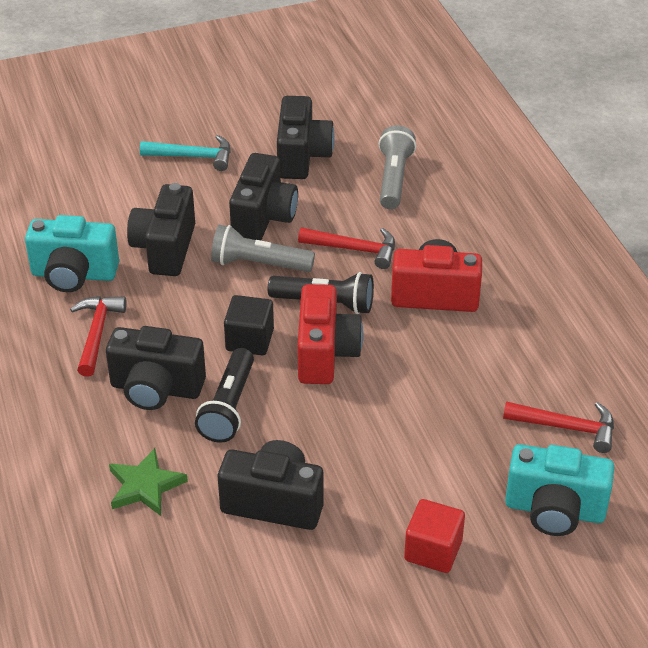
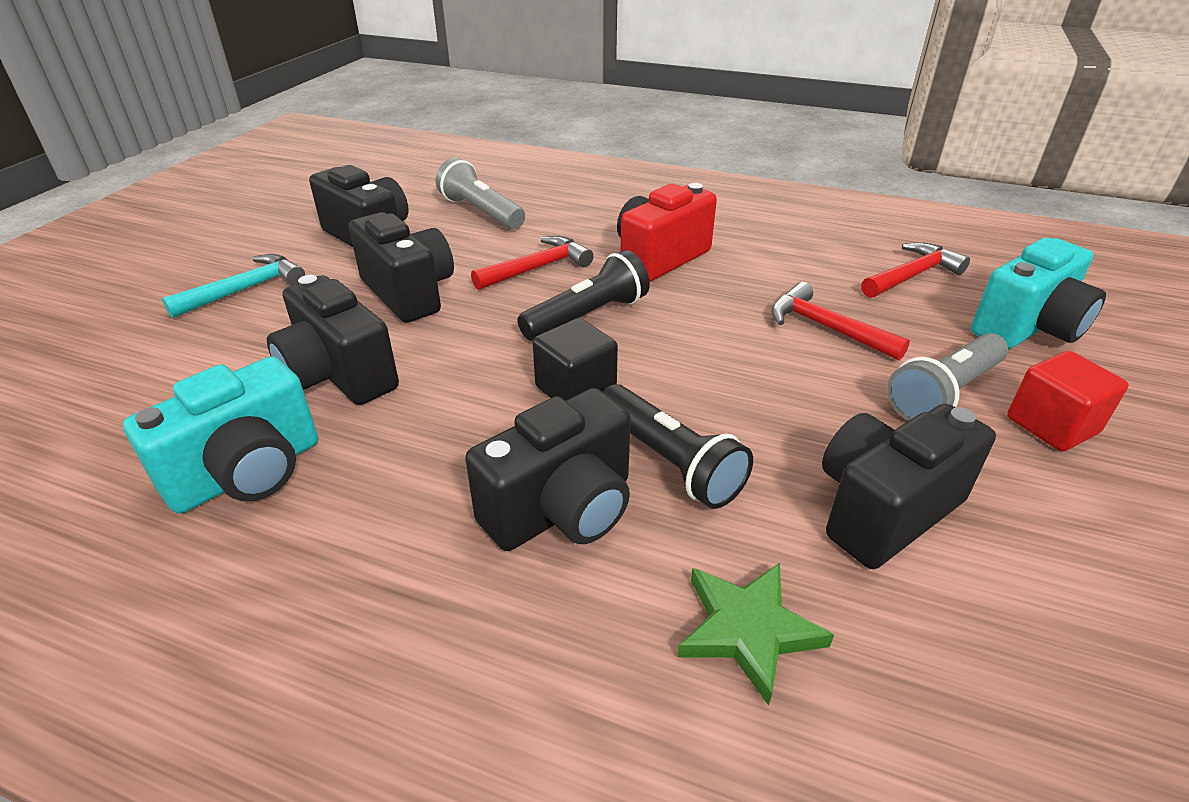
camera: 50 degrees left, 5 degrees down
(97, 333) = (385, 511): red hammer -> red hammer (826, 328)
(258, 264) = (469, 327): grey flashlight -> grey flashlight (943, 393)
(325, 354) = (663, 350): red camera -> none

